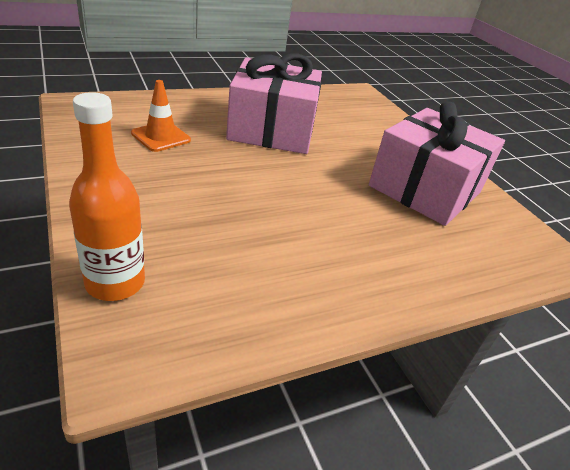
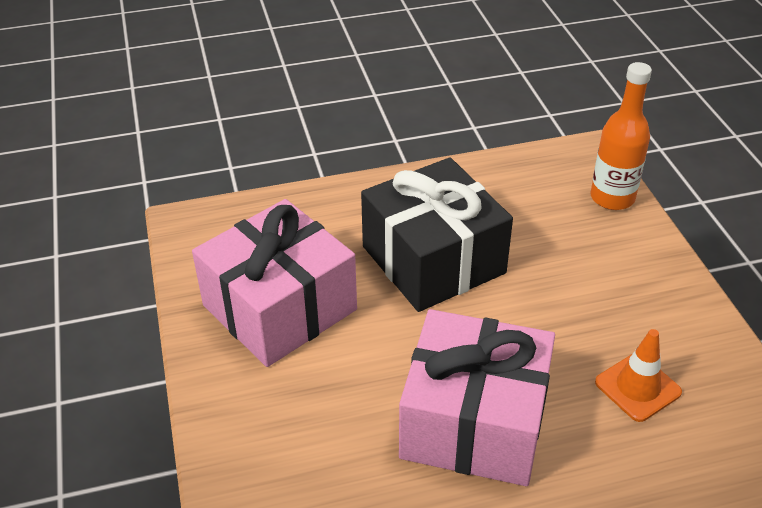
camera: 165 degrees left, 5 degrees up
(319, 219) = (433, 260): none -> black gift

